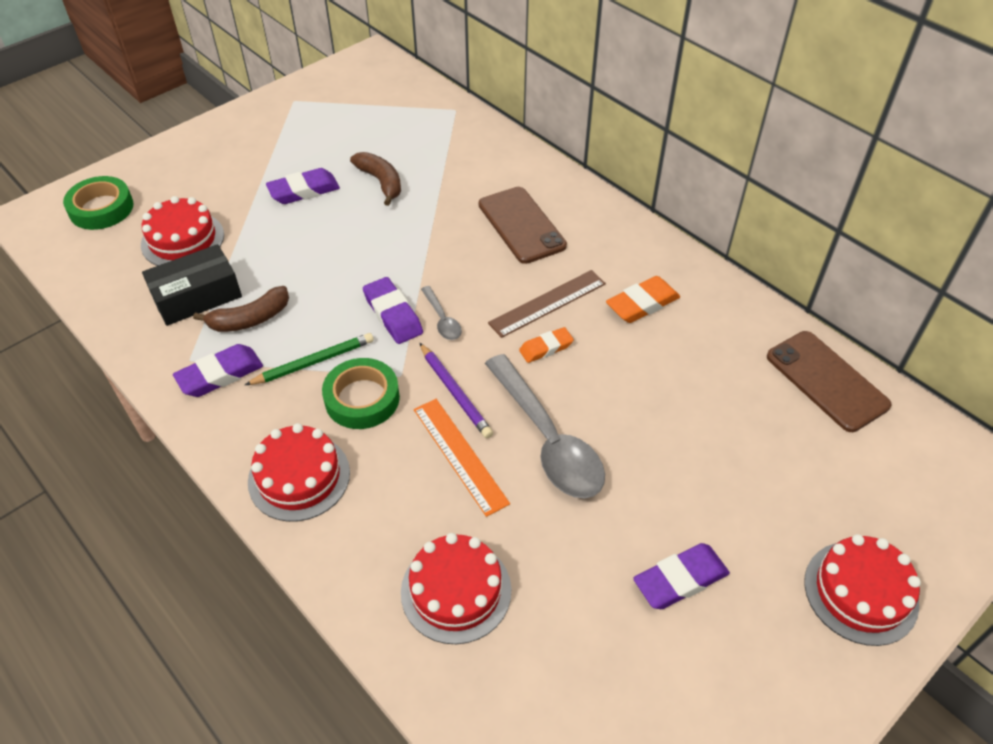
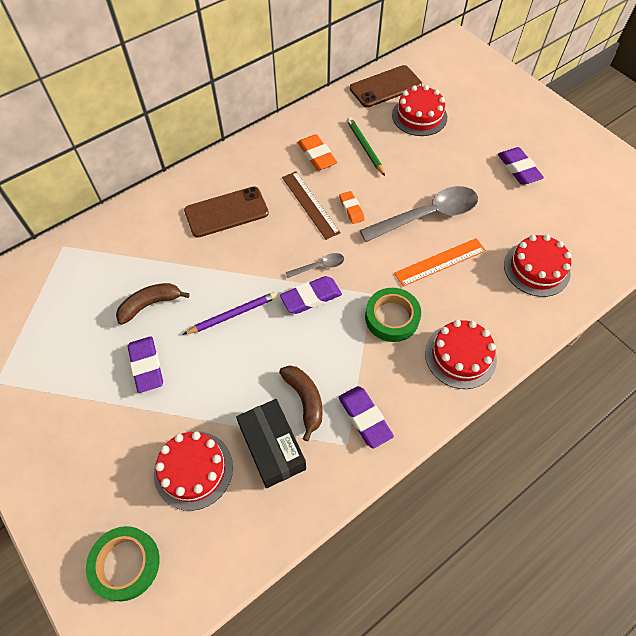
camera: 85 degrees left, 10 degrees up
(313, 362) = (355, 350): green pencil -> green pencil (365, 147)
(455, 393) = (388, 262): purple pencil -> purple pencil (233, 314)
(860, 592) = (518, 104): red cake -> red cake (419, 116)

